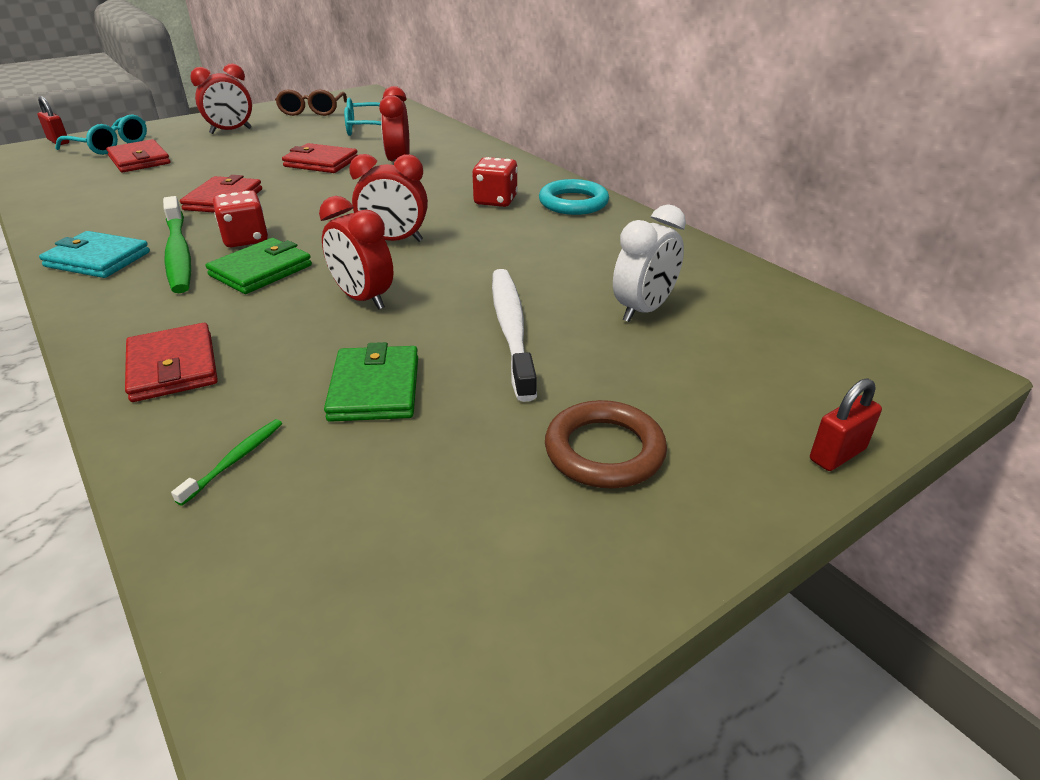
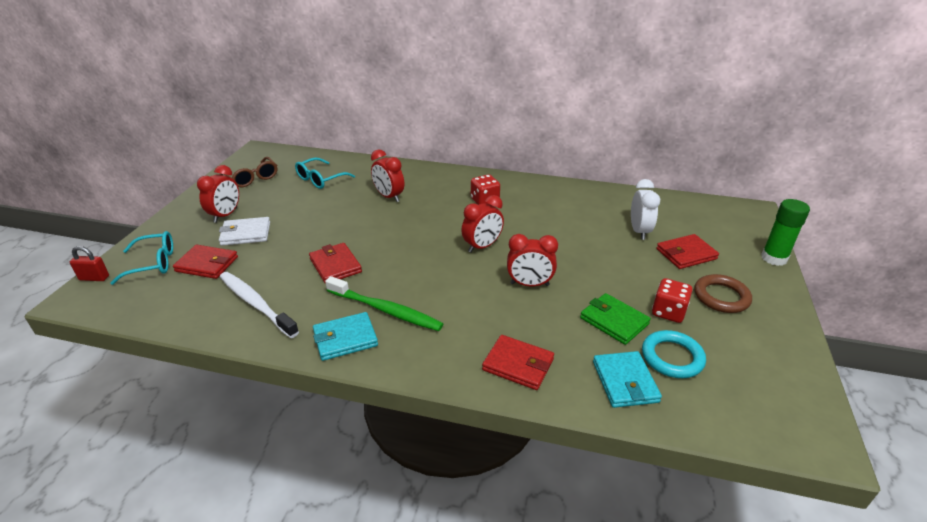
camera: 40 degrees left, 0 degrees up
(214, 149) = (246, 234): none -> white wallet
(235, 460) = (625, 381): green toothbrush -> turquoise wallet
(245, 239) = (404, 283): red dice -> red dice (668, 312)
(261, 270) = (452, 296): green wallet -> none
(321, 162) = (342, 215): red wallet -> red wallet (686, 254)
(511, 329) = (612, 266): white toothbrush -> white toothbrush (256, 304)
(573, 203) = (521, 187): turquoise ring -> turquoise ring (672, 357)
(837, 454) = (774, 258): red padlock -> green glue stick

